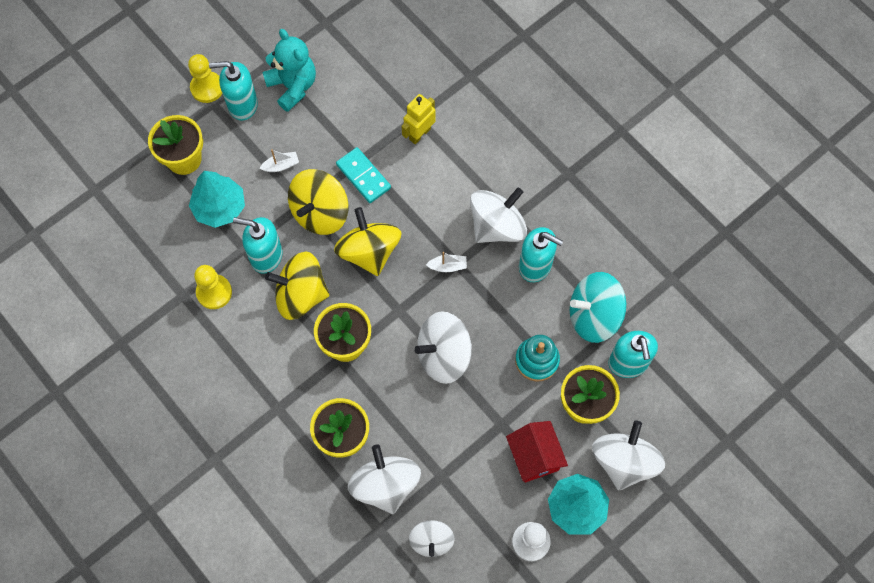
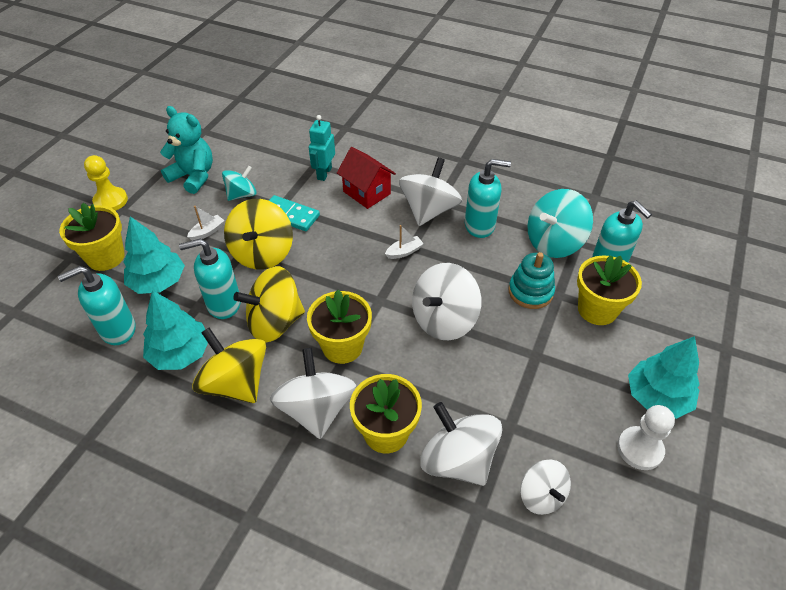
camera: 25 degrees left, 20 degrees down
(214, 292) = (180, 353): yellow pawn -> turquoise tree
(242, 105) = (150, 202): turquoise soap dispenser -> turquoise soap dispenser (117, 329)
(329, 130) = (242, 195): none -> turquoise spinning top
(369, 252) = (325, 266): yellow spinning top -> yellow spinning top (236, 383)
(419, 134) = (324, 173): yellow robot -> turquoise robot
(534, 457) = (585, 370): red house -> red house (367, 192)
(624, 461) = (666, 340): white spinning top -> white spinning top (316, 409)

